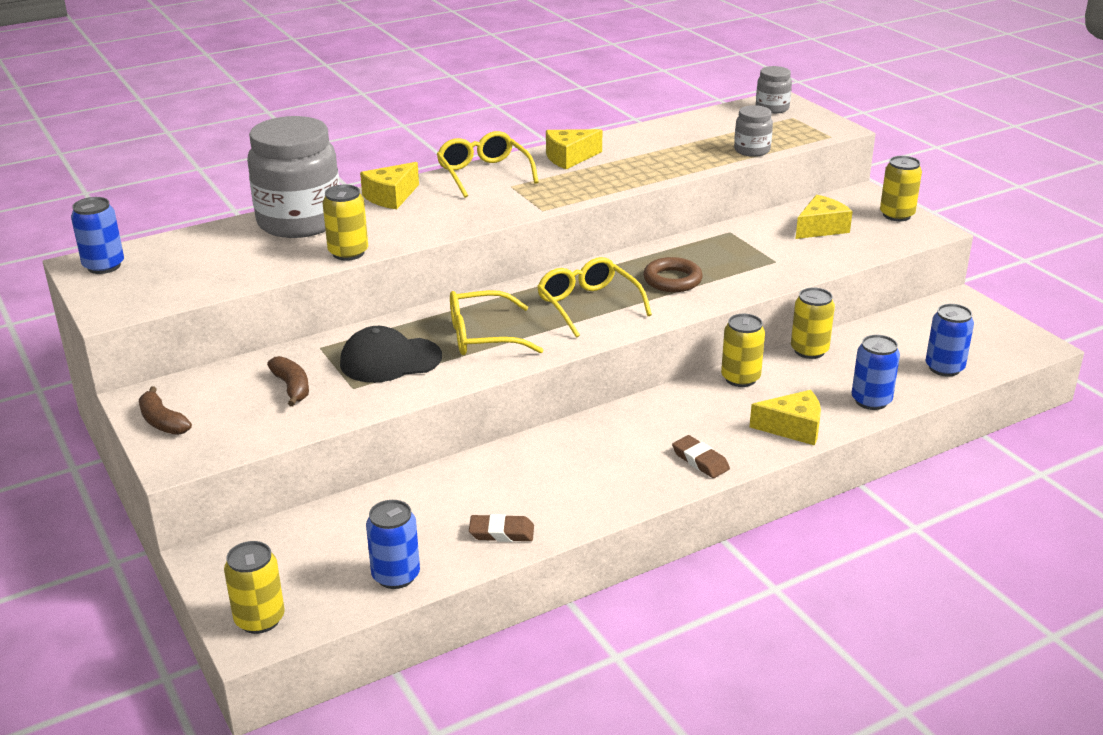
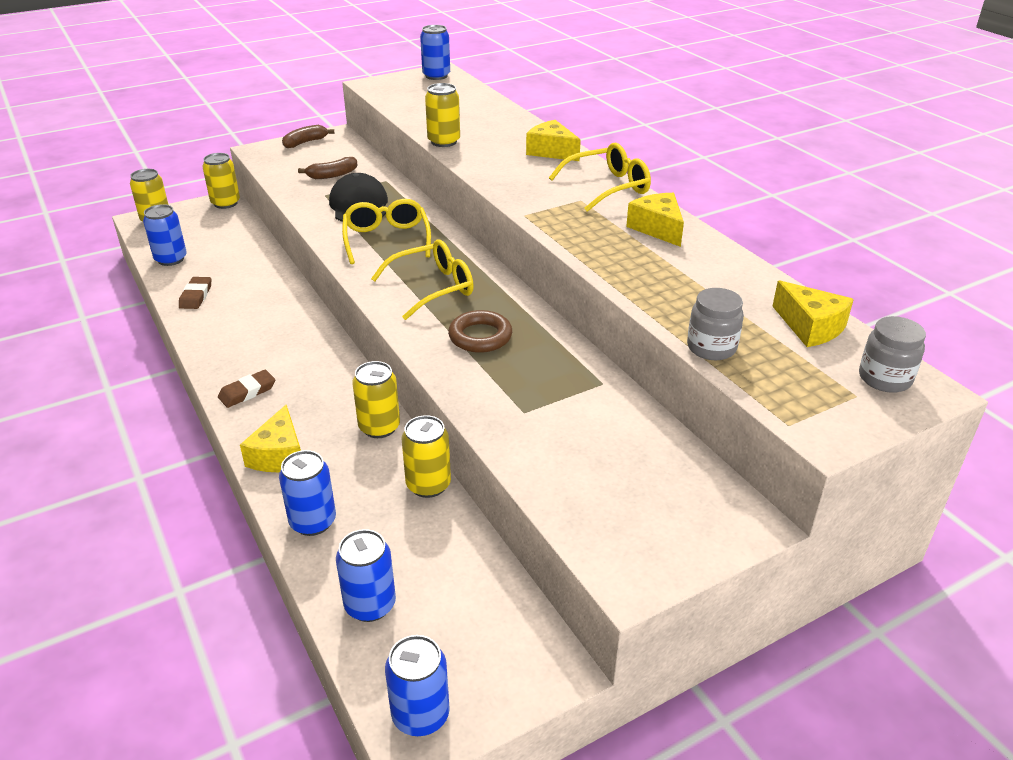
camera: 90 degrees right, 5 degrees up
(299, 222) = (502, 123): grey jar -> none
(821, 228) = (621, 460): yellow cheese -> yellow cheese (810, 327)
(896, 215) = (677, 546): yellow can -> yellow can (225, 203)
(1022, 344) = (420, 715): none -> blue can

